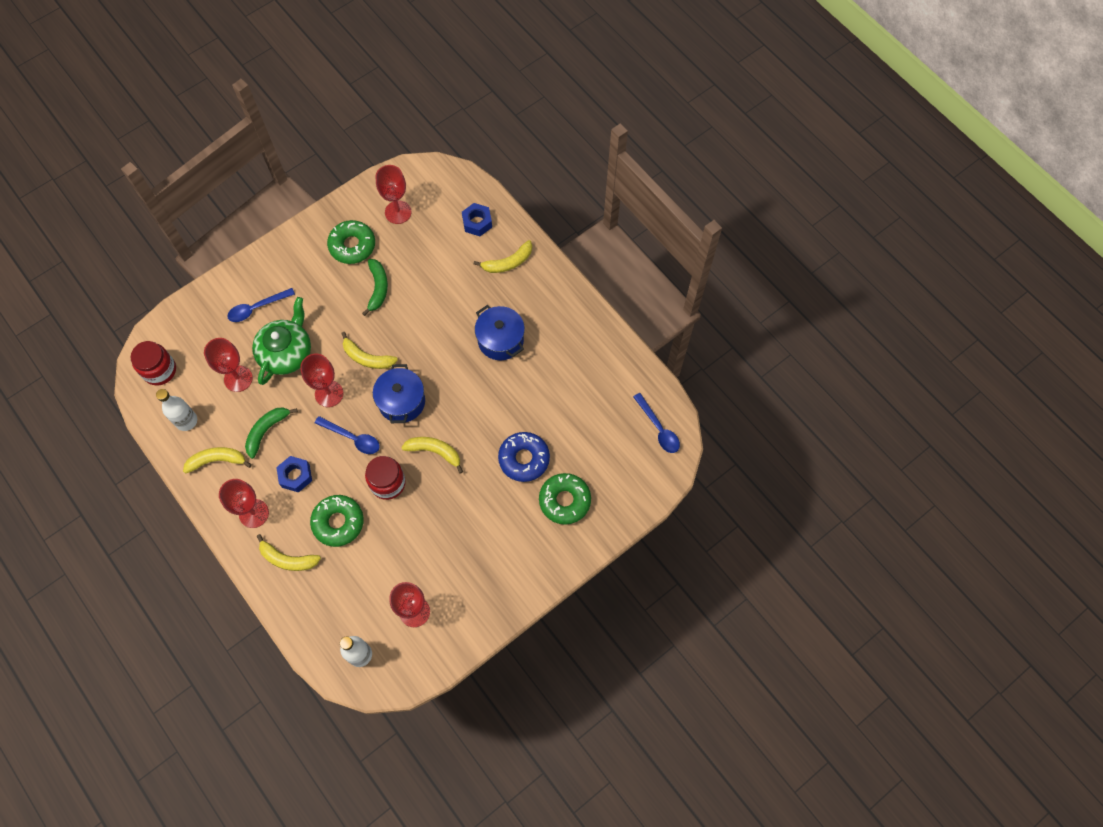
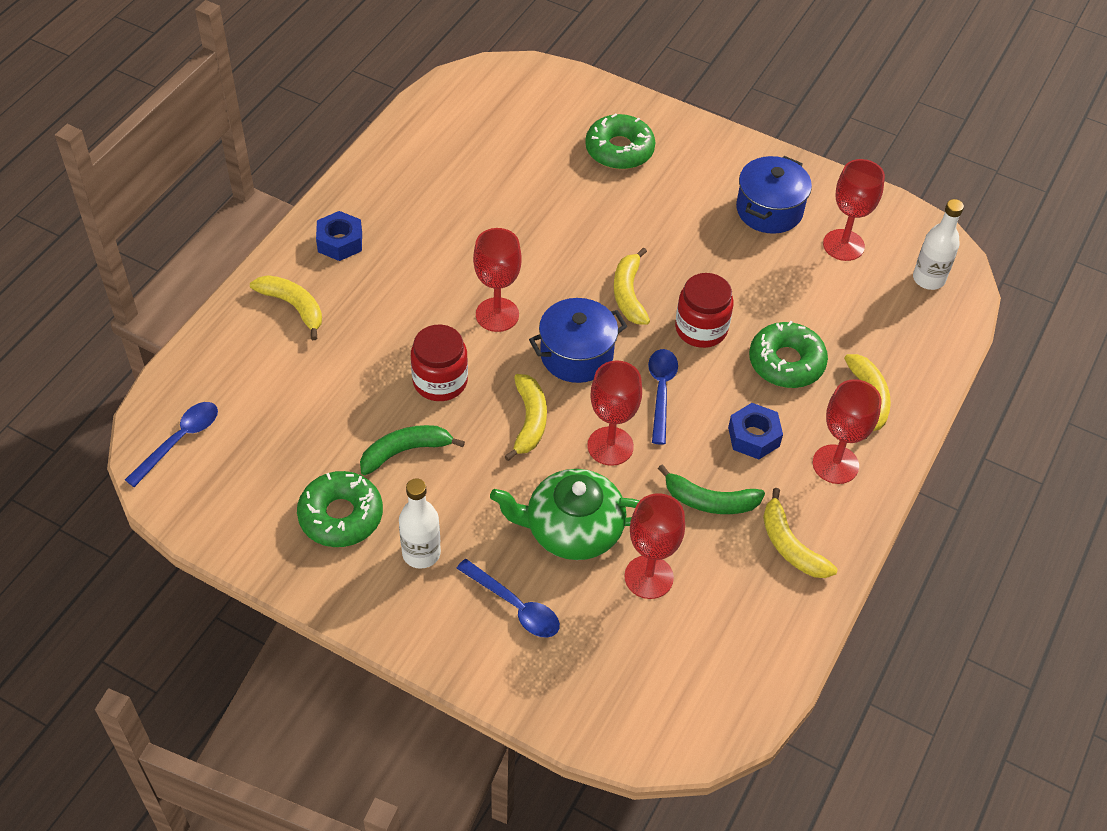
camera: 115 degrees left, 15 degrees down
(159, 370) = (695, 701): red jar -> red jar (440, 381)
(186, 421) = (755, 618): white bottle -> white bottle (421, 553)
(398, 212) = (252, 476): red goblet -> red goblet (497, 315)
(477, 222) = (235, 366): blue nut -> blue nut (340, 242)
(500, 340) = (426, 277): blue pot -> blue pot (769, 210)
(524, 459) = (587, 202): blue donut -> none
(658, 428) = (477, 92): blue spoon -> blue spoon (179, 440)

